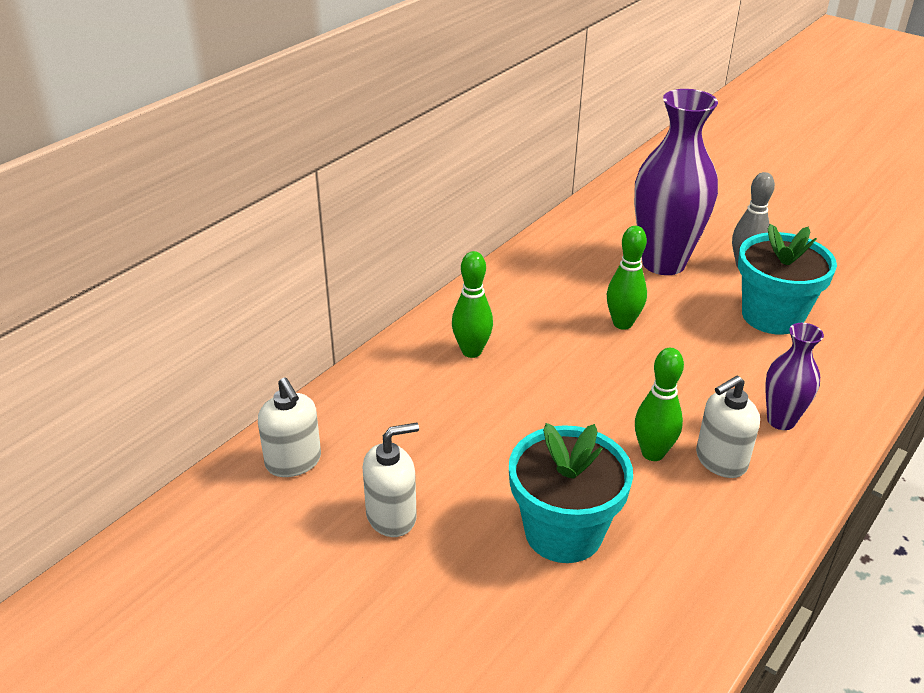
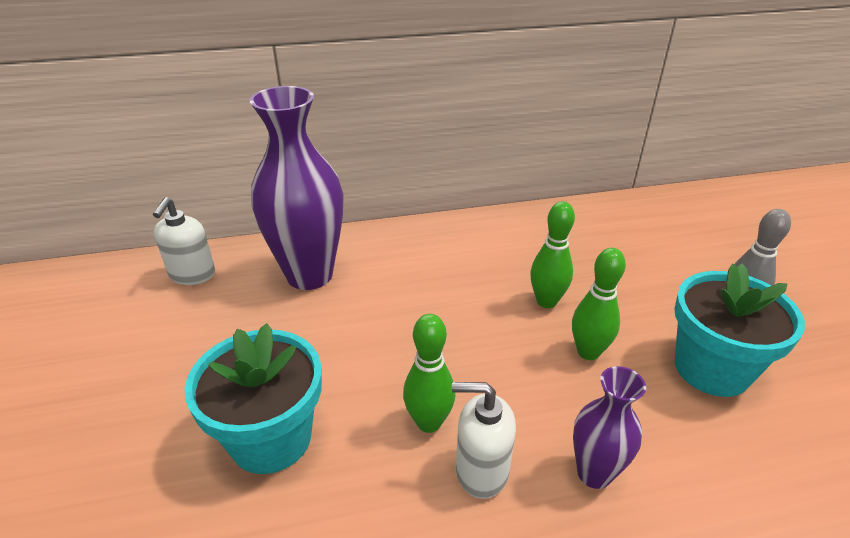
camera: 40 degrees right, 0 degrees up
(392, 516) = (188, 345): white soap dispenser -> none
(471, 351) = (399, 263): green bowling pin -> green bowling pin (588, 352)
(663, 263) = (650, 271): purple vase -> purple vase (309, 275)

